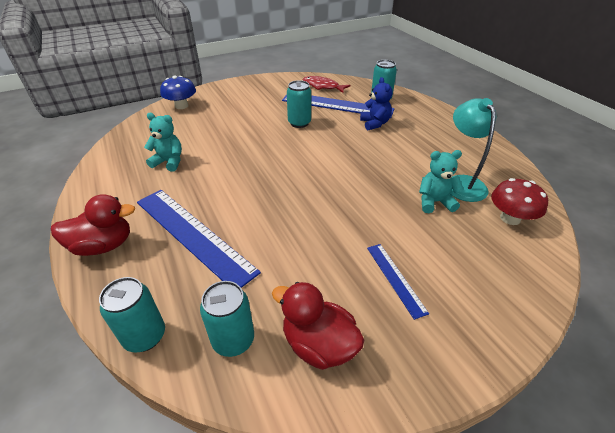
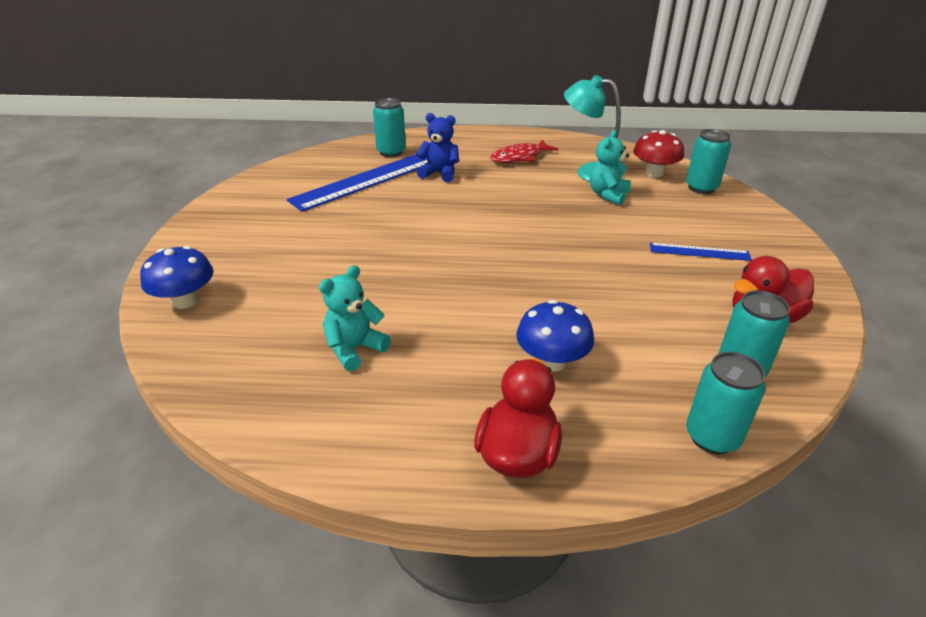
camera: 60 degrees left, 5 degrees down
(193, 234) = (552, 361): blue ruler -> blue mushroom
(299, 123) = (378, 217): turquoise can -> turquoise can (701, 188)
(322, 86) = (306, 173): red fish -> red fish (519, 157)

